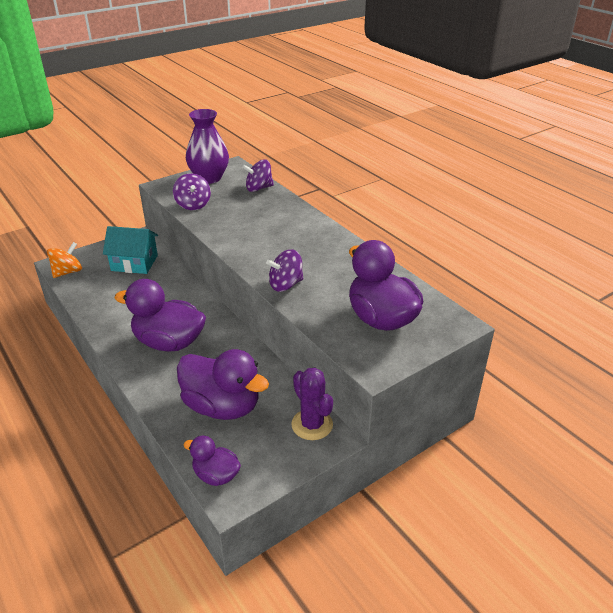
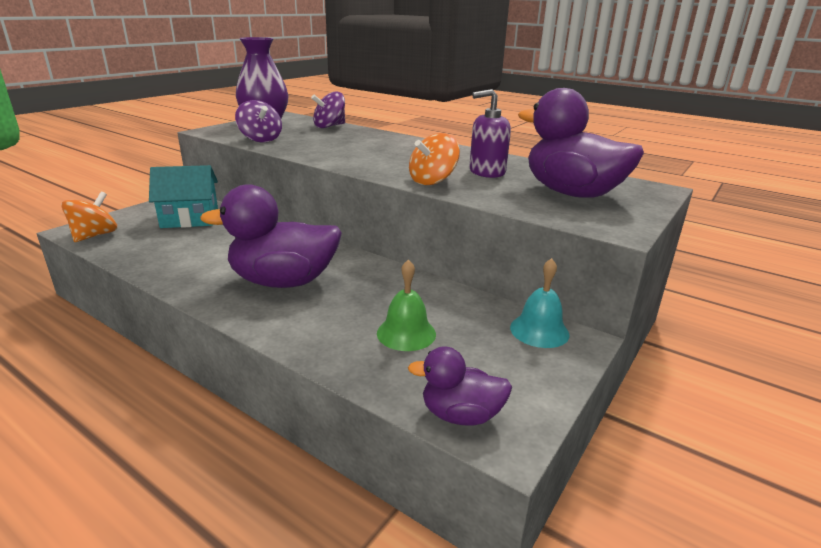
camera: 20 degrees left, 10 degrees down
(222, 406) = (406, 333): purple duck -> green bell
(285, 285) = (432, 181): purple spinning top -> orange spinning top
(312, 424) = (539, 330): purple cactus -> turquoise bell
(338, 278) = (487, 172): none -> purple soap dispenser

